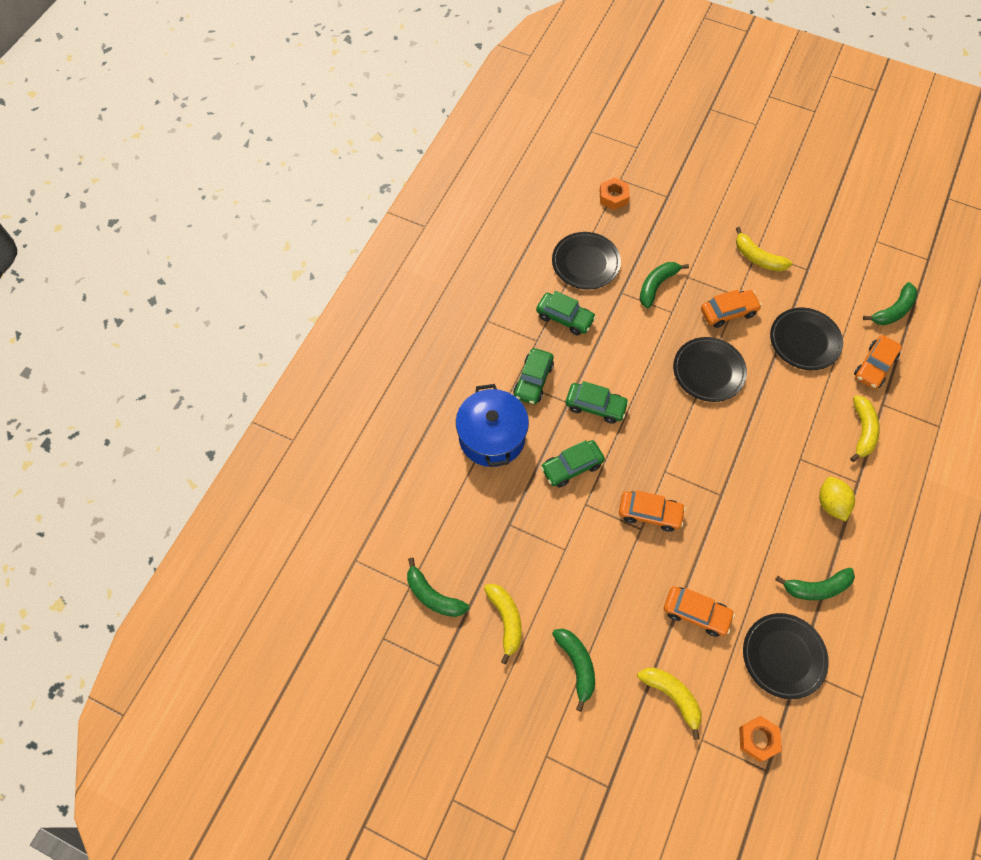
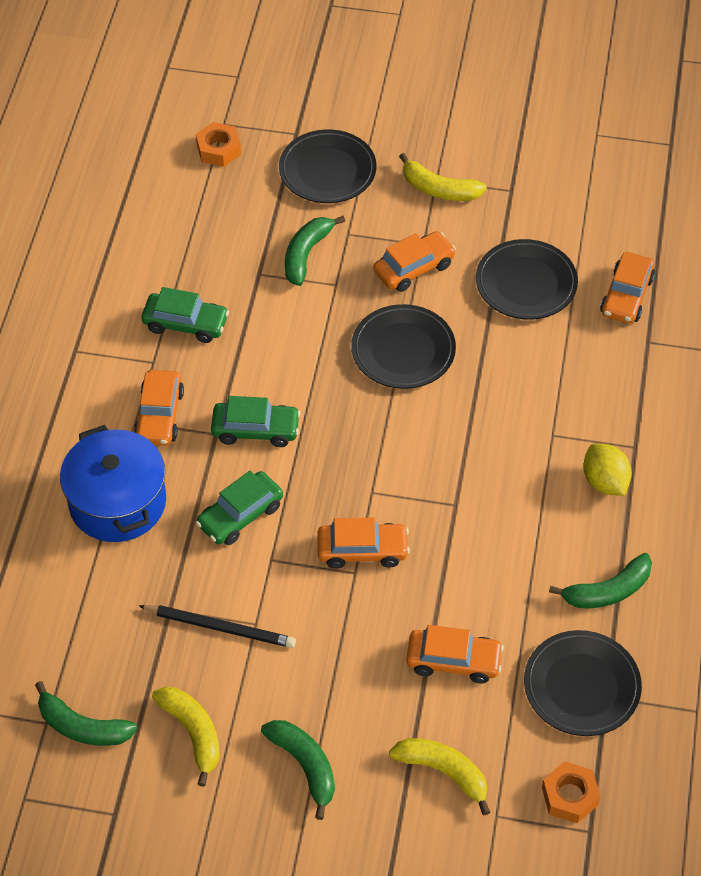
camera: 15 degrees left, 10 degrees down
(533, 380) = (159, 416): green car -> orange car
(541, 546) = (220, 627): none -> black pencil
(585, 263) = (199, 245): black plate -> black plate (327, 171)
(862, 431) = (627, 381): yellow banana -> none
(893, 311) = (636, 220): green banana -> none

